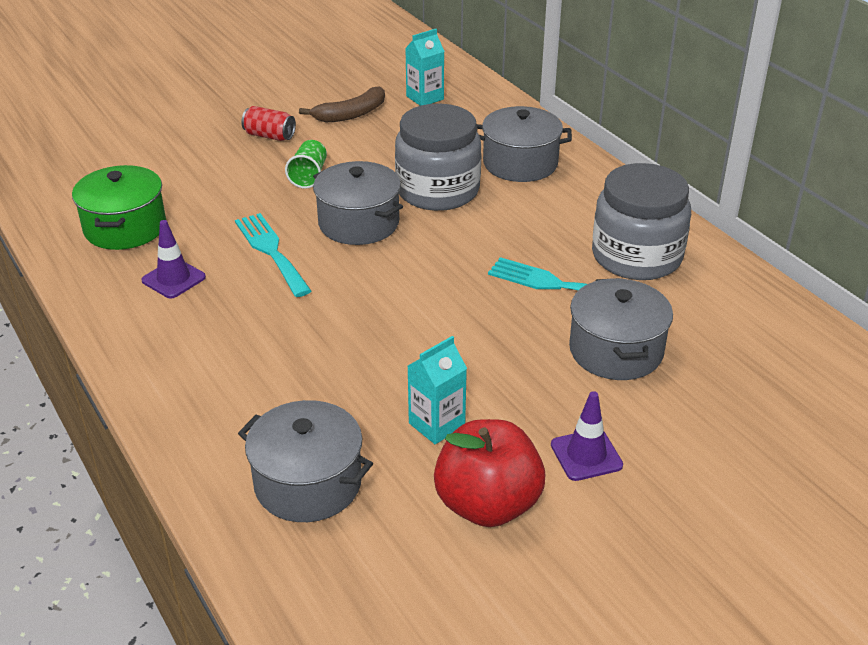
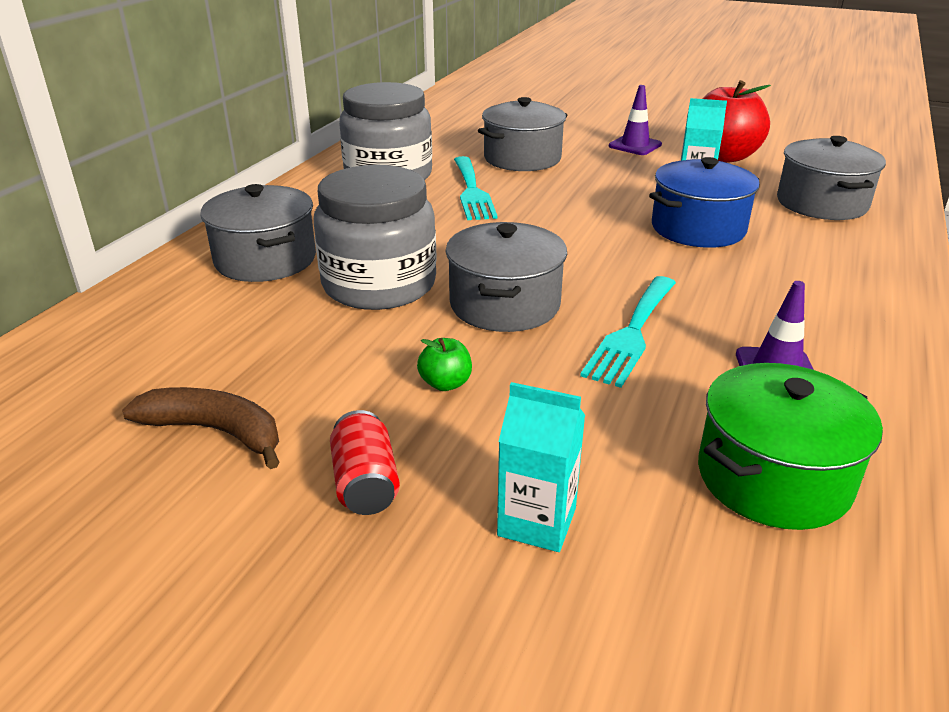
camera: 125 degrees left, 5 degrees down
(309, 176) = (445, 383): green cup -> green apple
(355, 365) = (698, 228): none -> blue pot
(425, 98) = (106, 384): turquoise carton -> turquoise carton (537, 522)

